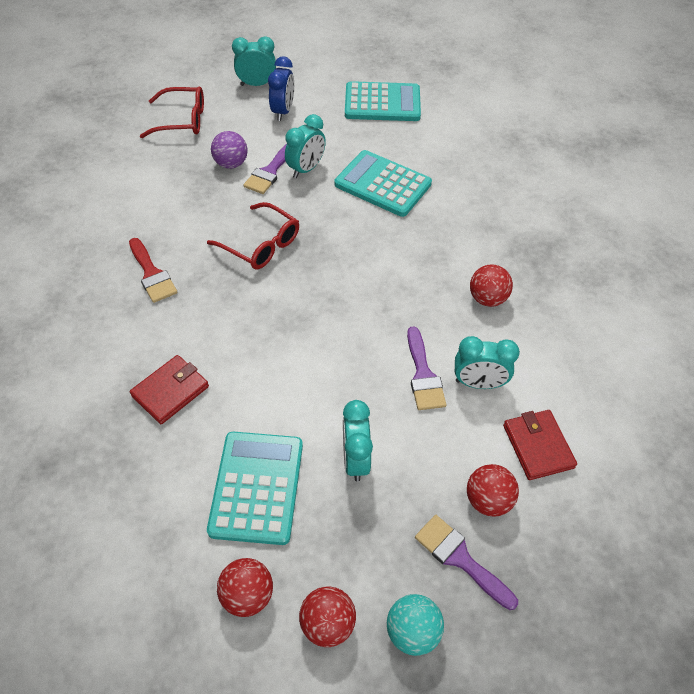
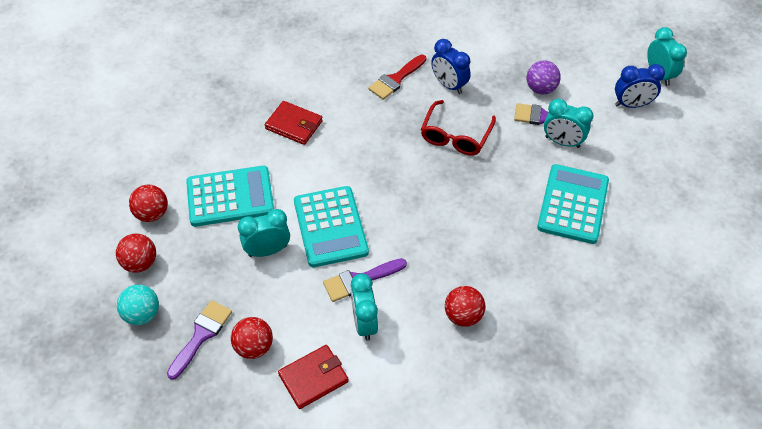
camera: 75 degrees right, 0 degrees up
(181, 120) = (577, 40): red glasses -> none
(187, 231) = (449, 85): none -> blue clock
(382, 103) = (693, 178): turquoise calculator -> turquoise calculator (330, 227)

